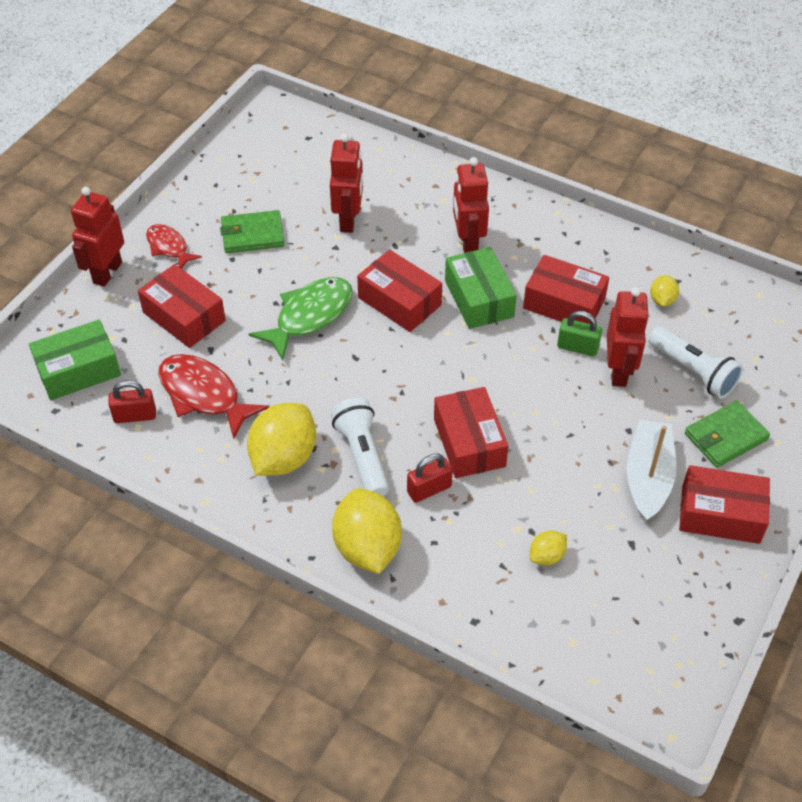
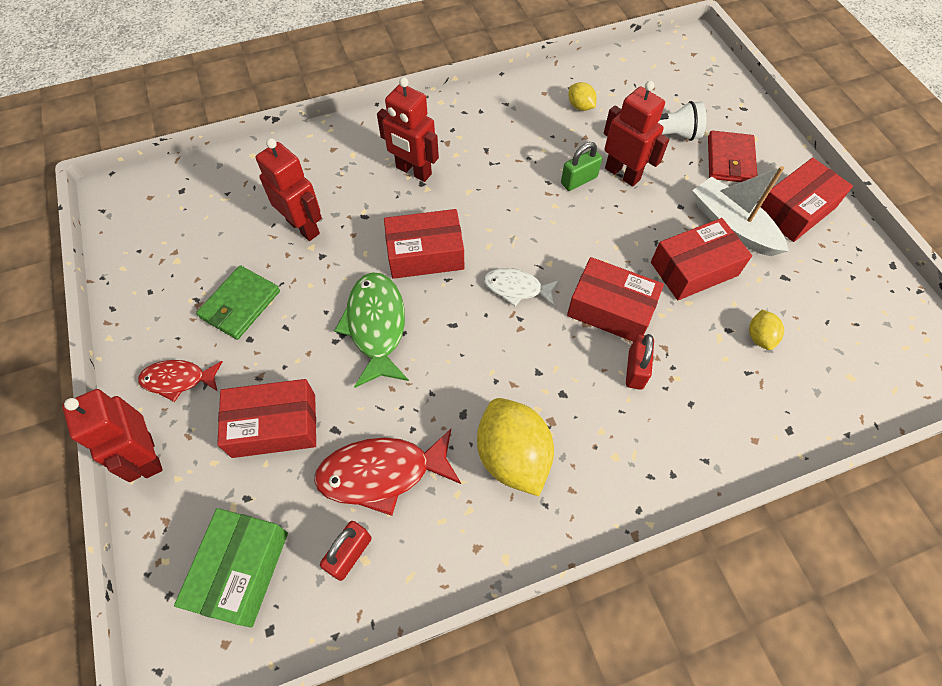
camera: 50 degrees left, 10 degrees up
(362, 456) = (561, 393): white flashlight -> none
(367, 547) = (661, 457): yellow lemon -> none
(426, 373) = (516, 288): none -> white fish
(479, 298) = (474, 203): green box -> none
(564, 304) = (530, 159): red box -> red box (694, 269)
(725, 437) = (730, 160): green wallet -> red wallet

